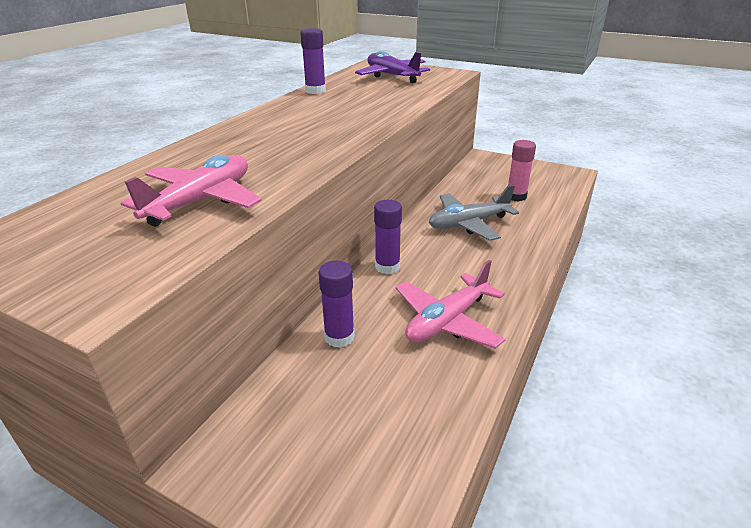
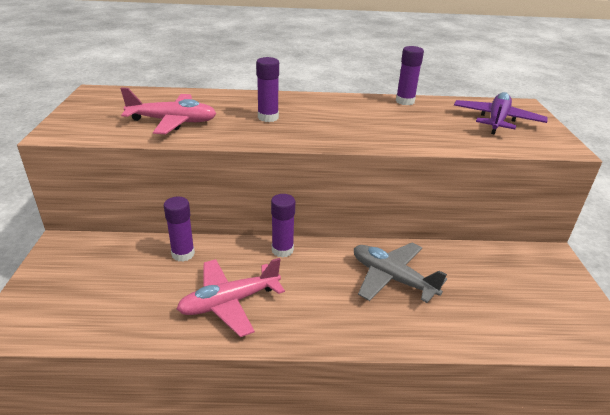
camera: 60 degrees right, 0 degrees up
(269, 148) = (268, 117): none -> purple glue stick
(447, 321) = (229, 302): pink plane -> pink plane turned 45 degrees counterclockwise
(516, 196) = (485, 300): pink glue stick -> none

